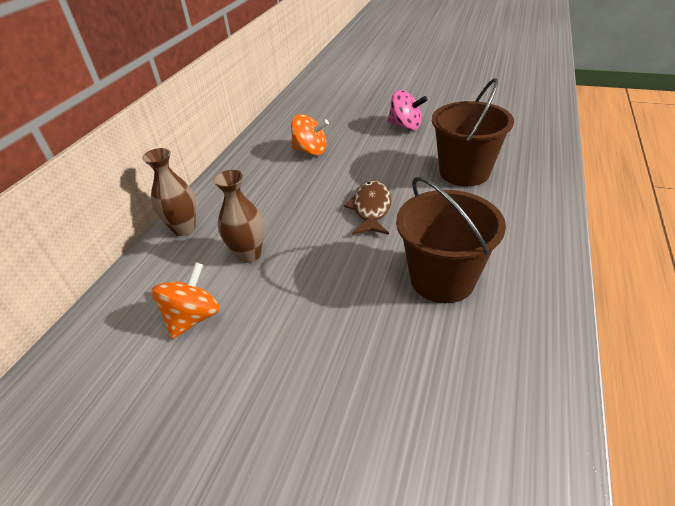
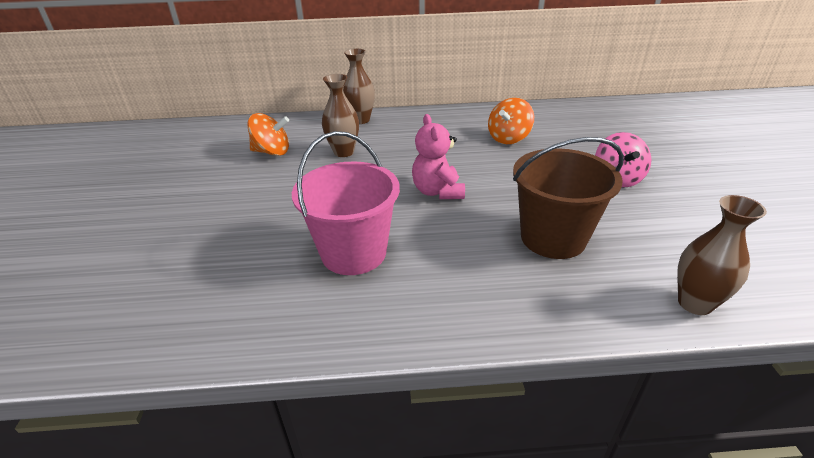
camera: 65 degrees right, 5 degrees down
(310, 151) = (508, 138): orange spinning top -> orange spinning top turned 45 degrees clockwise
(371, 209) = (437, 191): brown fish -> pink teddy bear
(442, 279) = (353, 253): brown bucket -> pink bucket
(545, 146) = (694, 303): none -> brown vase

